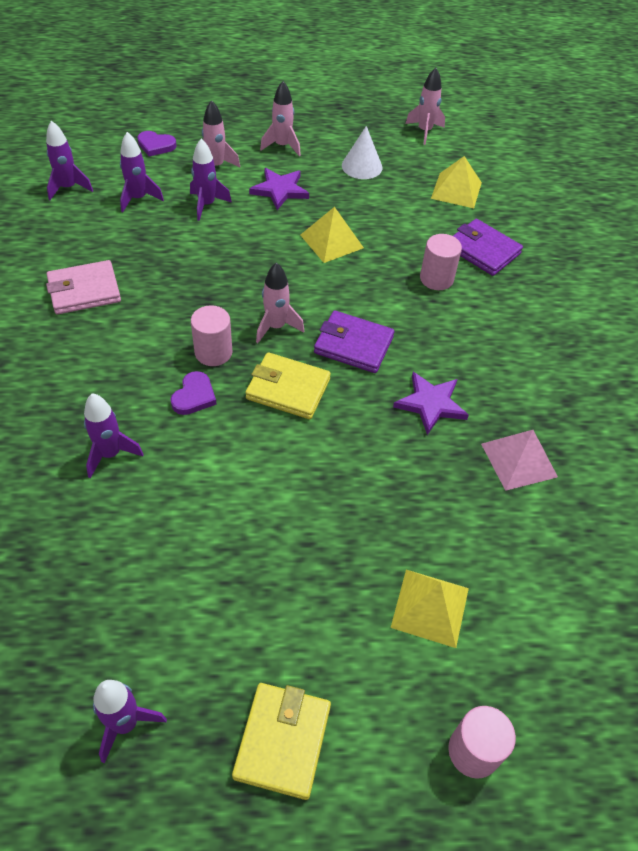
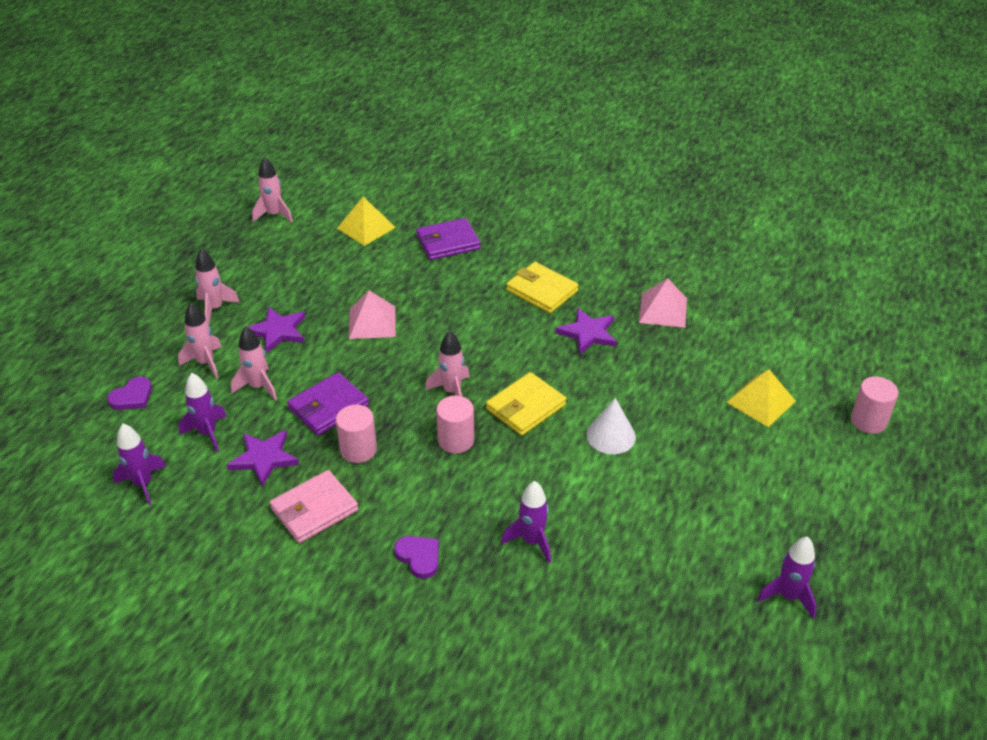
camera: 60 degrees left, 10 degrees down
(84, 291) = (314, 509): pink wallet -> pink wallet turned 45 degrees clockwise
(127, 240) = (264, 458): none -> purple star
(194, 396) = (498, 468): purple heart -> purple heart (419, 557)
(207, 205) = (258, 387): purple rocket -> pink rocket
(282, 741) = (831, 512): yellow wallet -> yellow wallet (542, 291)
(331, 241) = (372, 322): yellow pyramid -> pink pyramid
(353, 345) = (502, 353): purple wallet -> purple wallet (328, 407)
(362, 166) = (288, 269): white cone -> white cone (611, 435)
(436, 279) = (461, 279): pink cylinder -> pink cylinder (358, 450)

